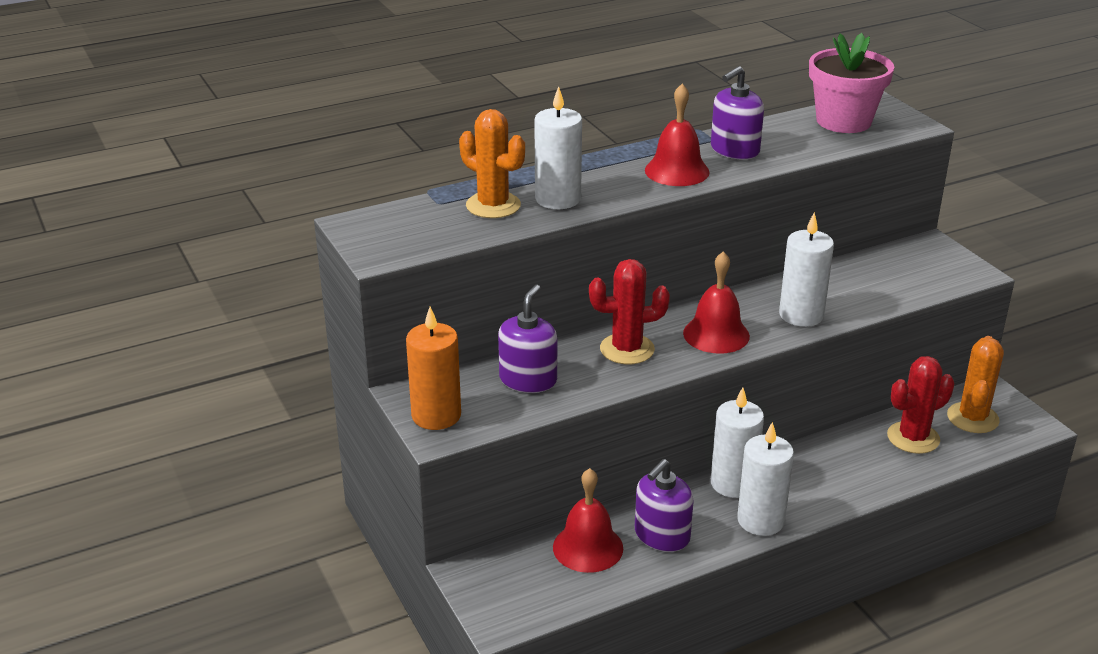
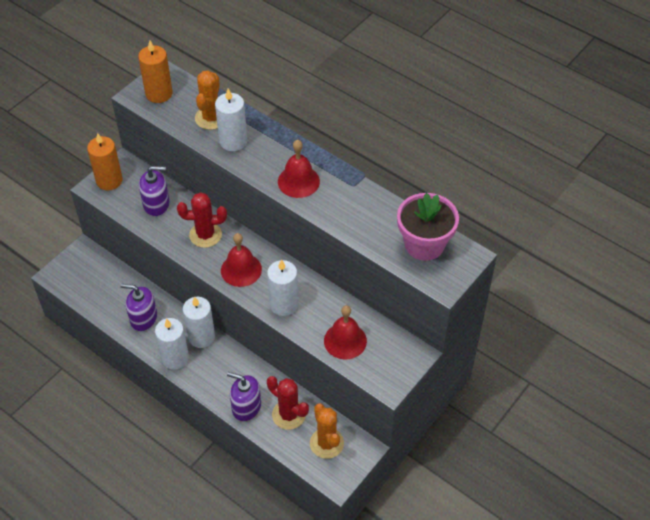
camera: 65 degrees right, 20 degrees up
(396, 235) = (159, 93): none -> orange candle
(588, 547) = (121, 290): red bell -> red bell (345, 340)
(627, 349) = (205, 235): red cactus -> red cactus turned 60 degrees counterclockwise
(734, 150) = (344, 200): purple soap dispenser -> purple soap dispenser (246, 407)
(972, 418) = (326, 443): orange cactus -> orange cactus turned 75 degrees clockwise

